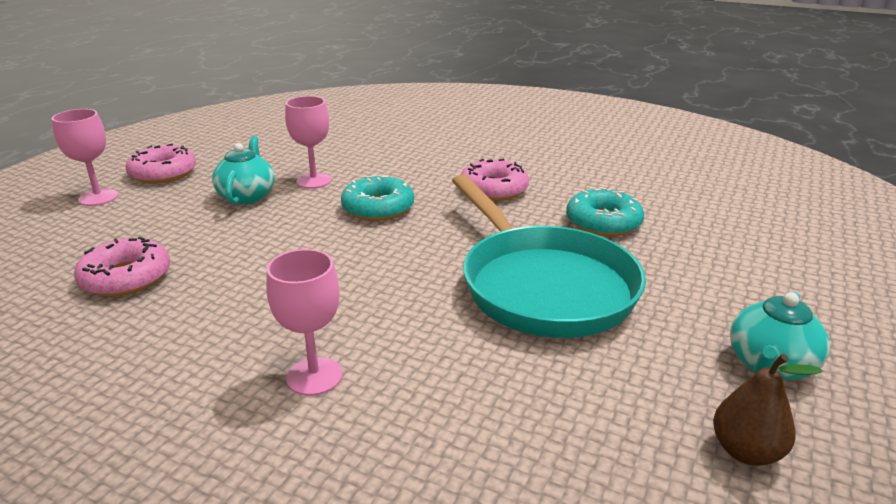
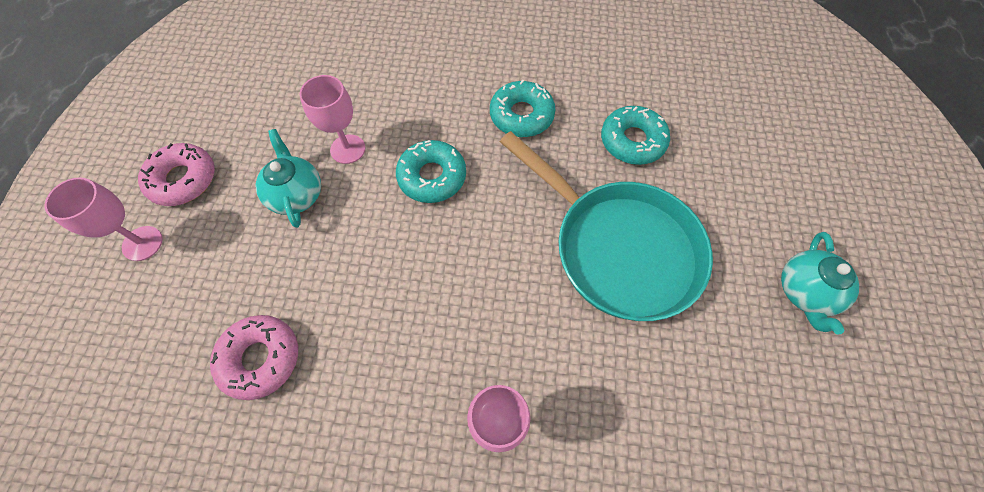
camera: 20 degrees left, 35 degrees up
(493, 189) = (521, 115): pink donut -> turquoise donut
(746, 451) = (813, 390): brown pear -> none

